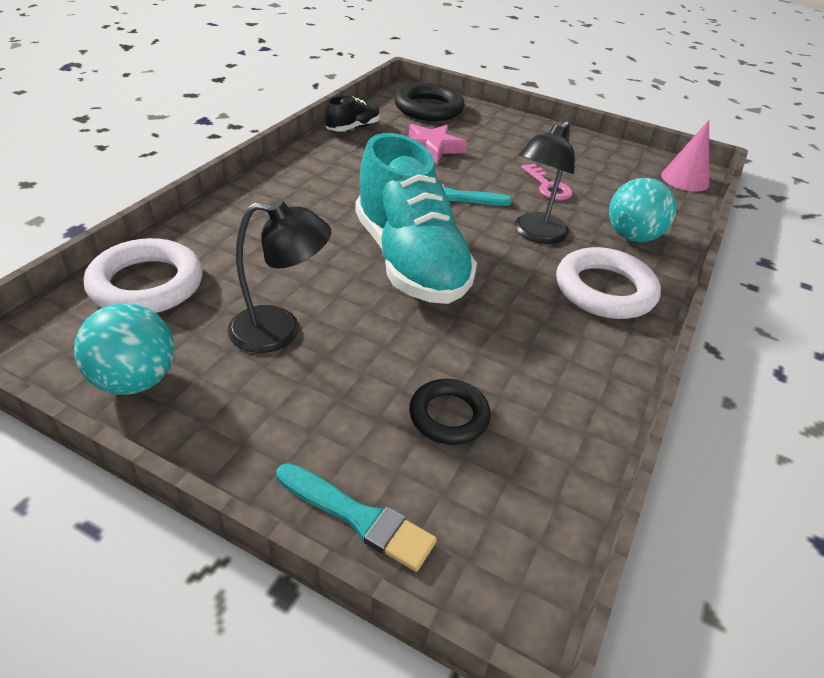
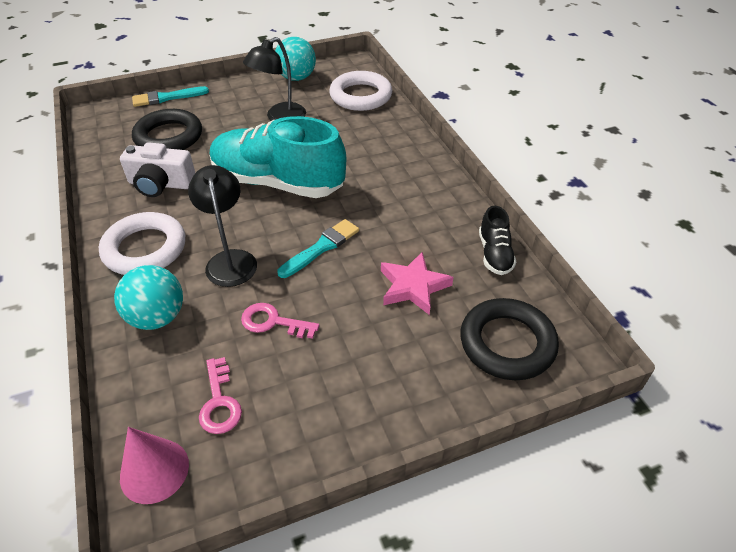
camera: 135 degrees right, 5 degrees up
(449, 416) = (169, 137): black ring -> black ring, size x1.61
(529, 347) = (161, 184): none -> white camera
(623, 179) = (219, 402): none -> pink key

